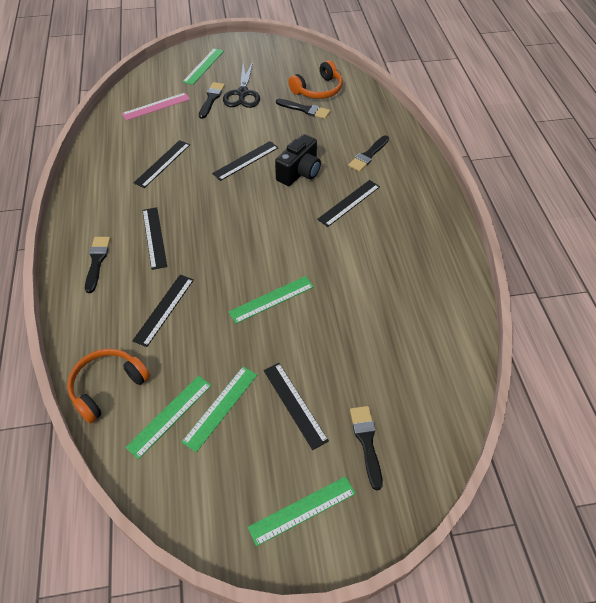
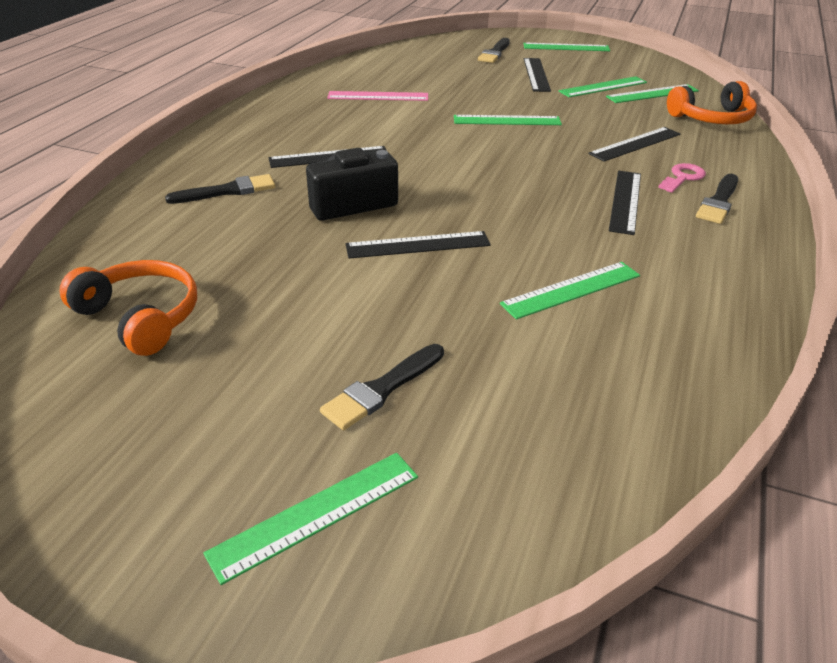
camera: 150 degrees left, 15 degrees down
(122, 279) = (682, 177): none -> pink key
(156, 106) = (530, 425): pink ruler -> pink ruler (378, 96)
(162, 163) = (571, 289): black ruler -> green ruler
(242, 93) = (299, 374): black scissors -> none
(305, 110) = (221, 288): black brush -> none
(318, 90) = (141, 317): orange headphones -> orange headphones turned 45 degrees clockwise

